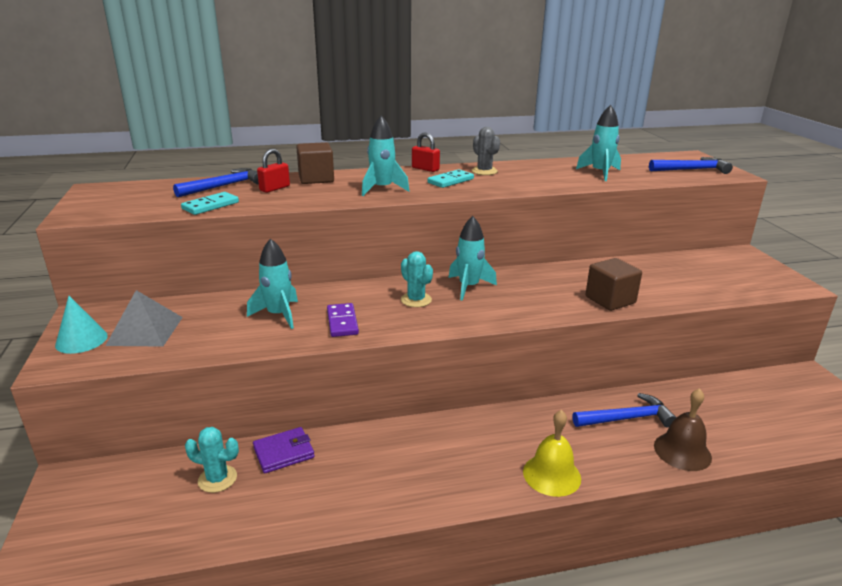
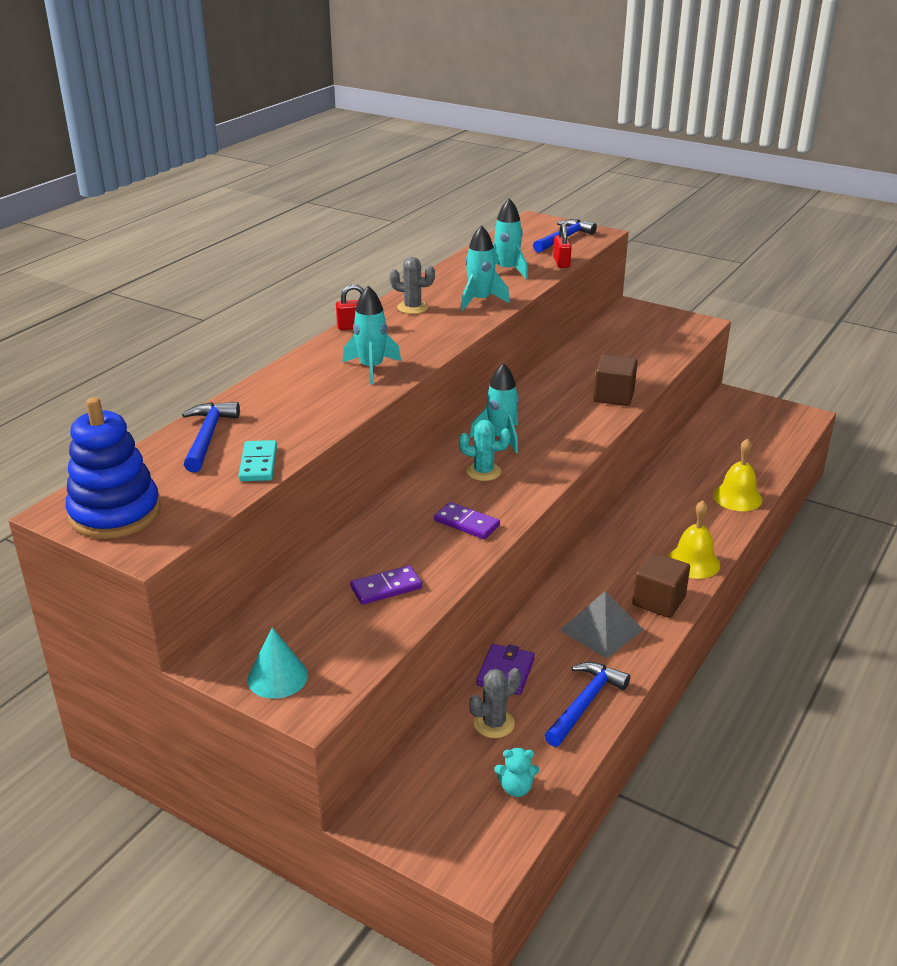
camera: 45 degrees left, 5 degrees up
(105, 198) = (115, 513): none -> blue stacking toy
(145, 331) = (317, 632): grey pyramid -> grey pyramid (601, 630)
(149, 531) = (516, 788): none -> turquoise teddy bear
(217, 479) = (494, 723): turquoise cactus -> grey cactus
(224, 330) = (386, 588): none -> purple domino
(275, 188) = (268, 415): red padlock -> red padlock (561, 262)
(278, 315) = (403, 548): turquoise rocket -> turquoise rocket (480, 301)
(316, 179) = (280, 384): brown cube -> brown cube (658, 601)
(450, 181) = (409, 332): turquoise domino -> none
(627, 418) = (679, 494): blue hammer -> blue hammer (585, 703)
(682, 451) = (737, 497): brown bell -> yellow bell

